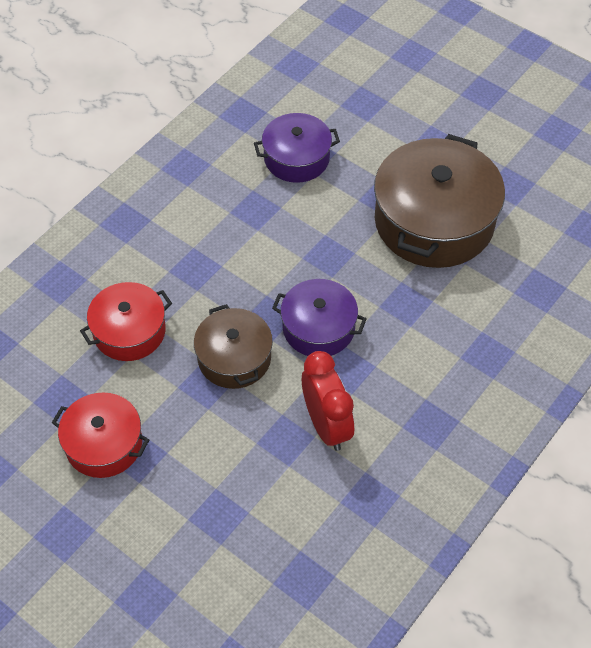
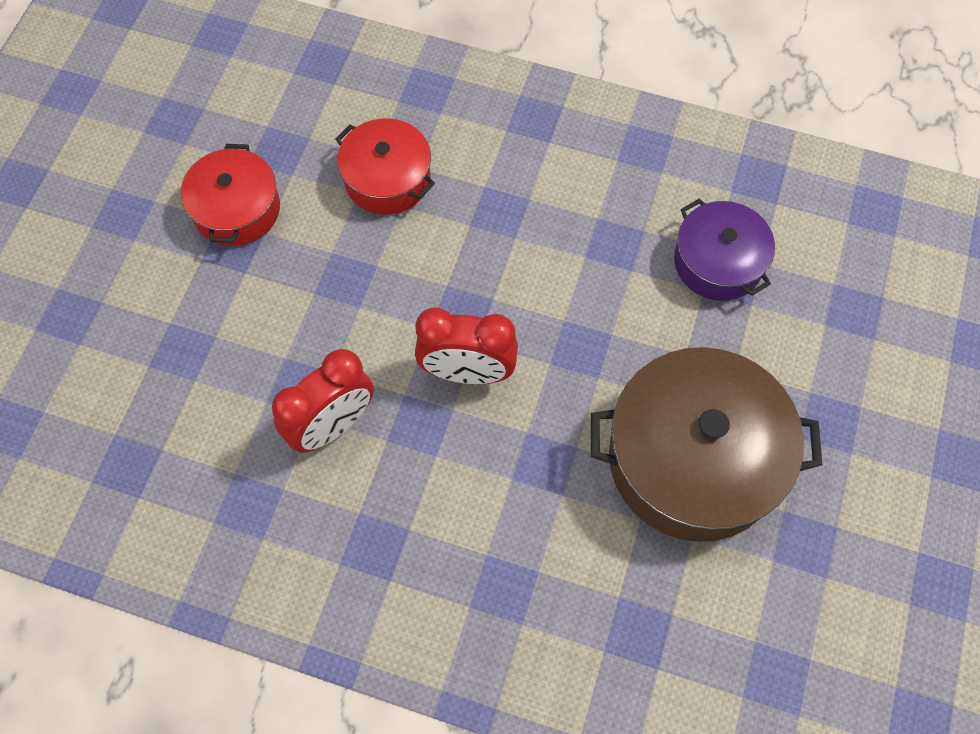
camera: 70 degrees right, 10 degrees up
(234, 358) = (390, 296): brown pot -> none
(318, 328) = (467, 372): purple pot -> red clock

